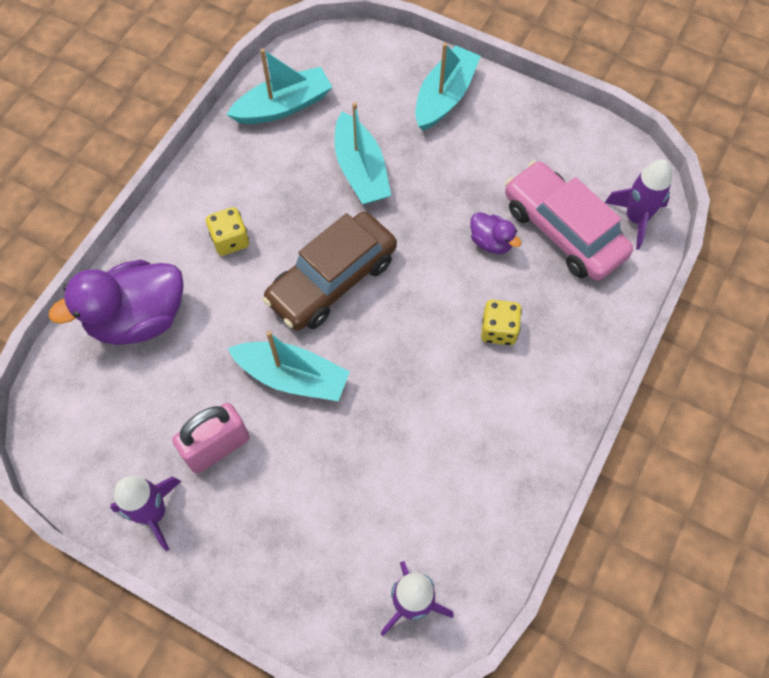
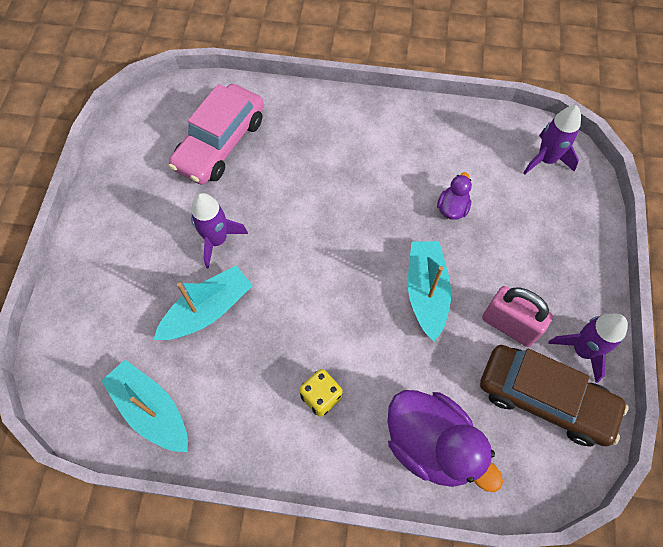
camera: 110 degrees left, 0 degrees up
(332, 280) = (328, 294): brown car -> brown car (545, 399)
(445, 96) = (103, 266): turquoise boat -> none
(491, 242) = (248, 189): purple duck -> purple duck (452, 208)
(498, 330) = (324, 163): yellow dice -> none
(635, 218) = (193, 100): purple rocket -> purple rocket (217, 240)

